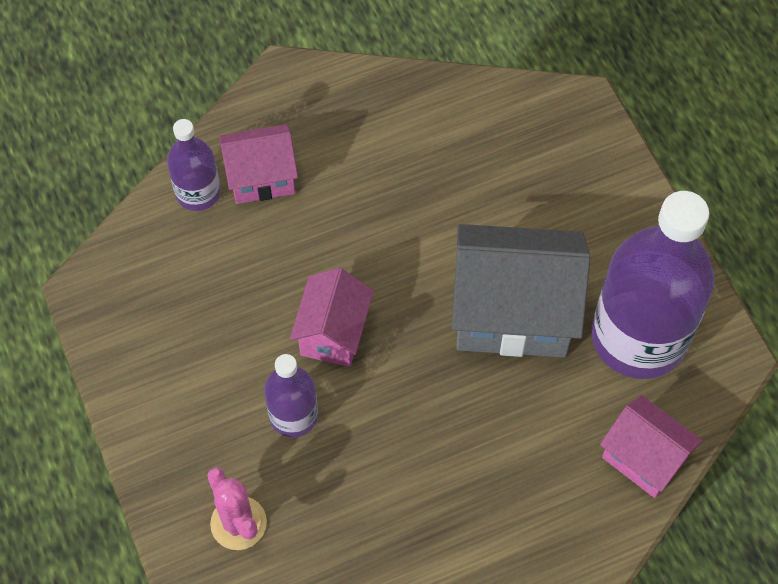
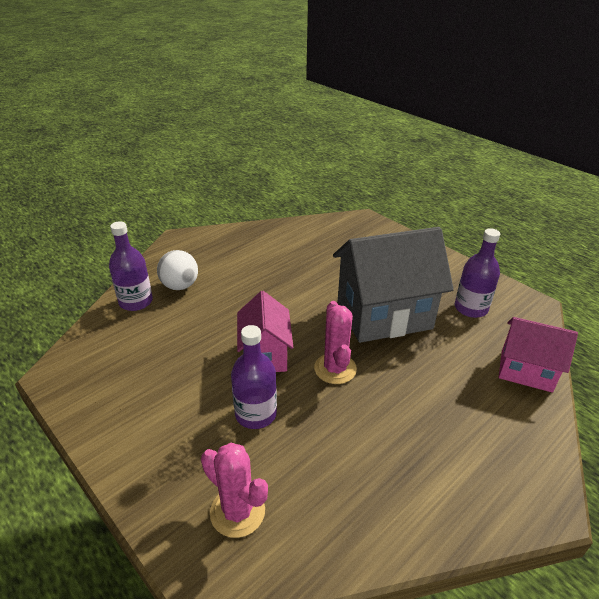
camera: 20 degrees left, 25 degrees down
(261, 178) = (180, 286): pink house -> white ball
(409, 381) = (335, 369): none -> pink cactus
(638, 337) = (471, 308): purple bottle -> purple bottle, size x0.49

